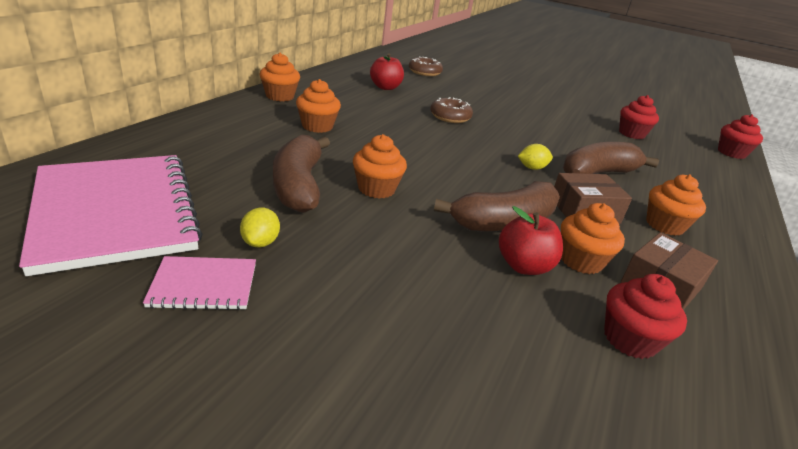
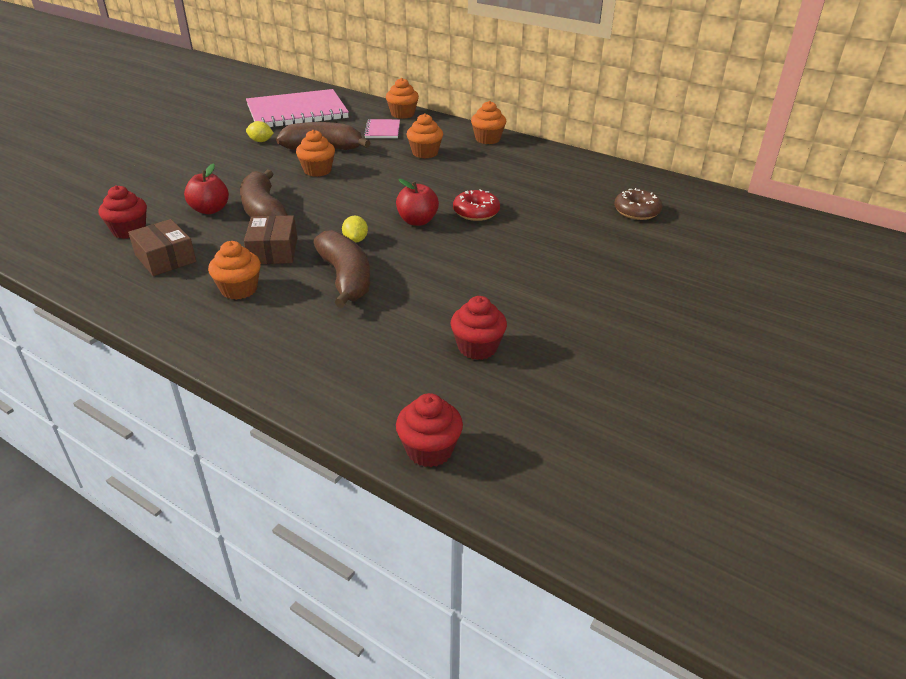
camera: 100 degrees right, 5 degrees up
(204, 285) = (229, 132): pink notebook -> pink notebook (382, 130)
(385, 87) = (550, 184): red apple -> red apple (417, 221)
(450, 117) = (476, 212): brown donut -> red donut
(581, 261) = (206, 232): orange cupcake -> orange cupcake (402, 114)

